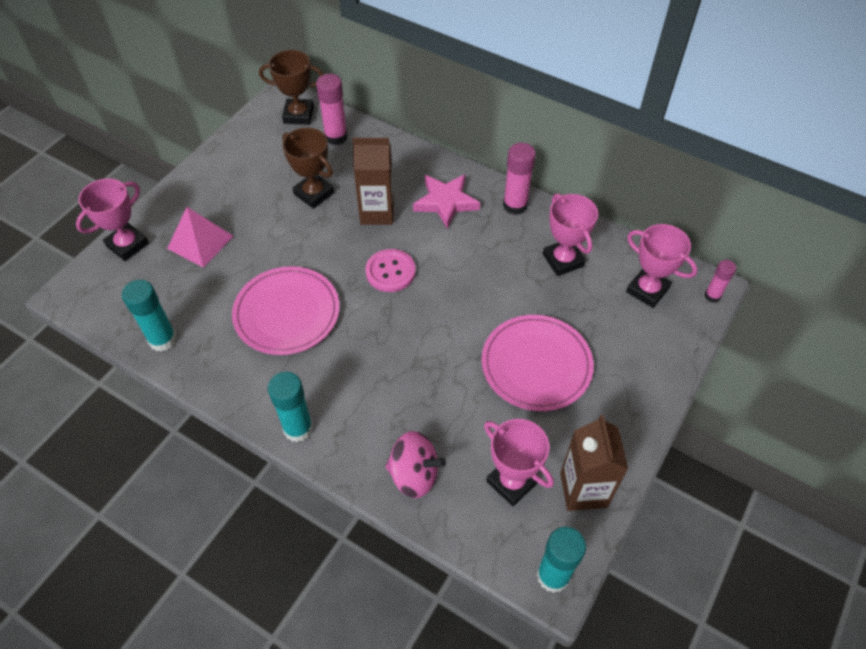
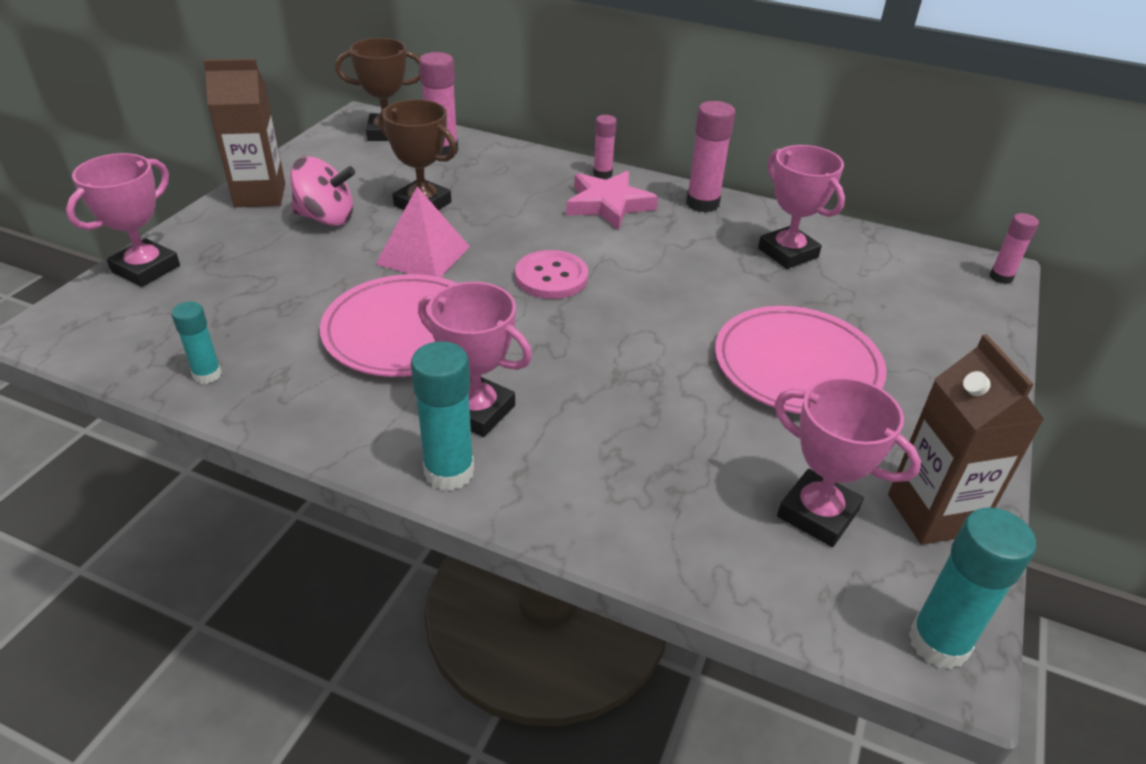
camera: 10 degrees left, 15 degrees down
(163, 340) = (207, 375): turquoise glue stick -> turquoise glue stick, size x0.61
(200, 242) = (260, 260): pink pyramid -> pink pyramid (423, 255)
(377, 212) = (516, 218): brown carton -> brown carton (260, 195)
(414, 474) = (657, 518): pink spinning top -> pink spinning top (326, 218)
(449, 169) = (602, 174): none -> pink glue stick
(647, 290) = (913, 276): pink trophy -> pink trophy (477, 411)

